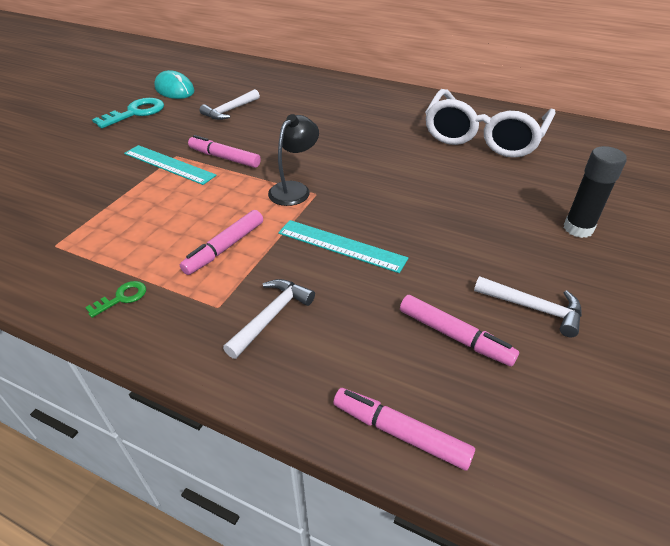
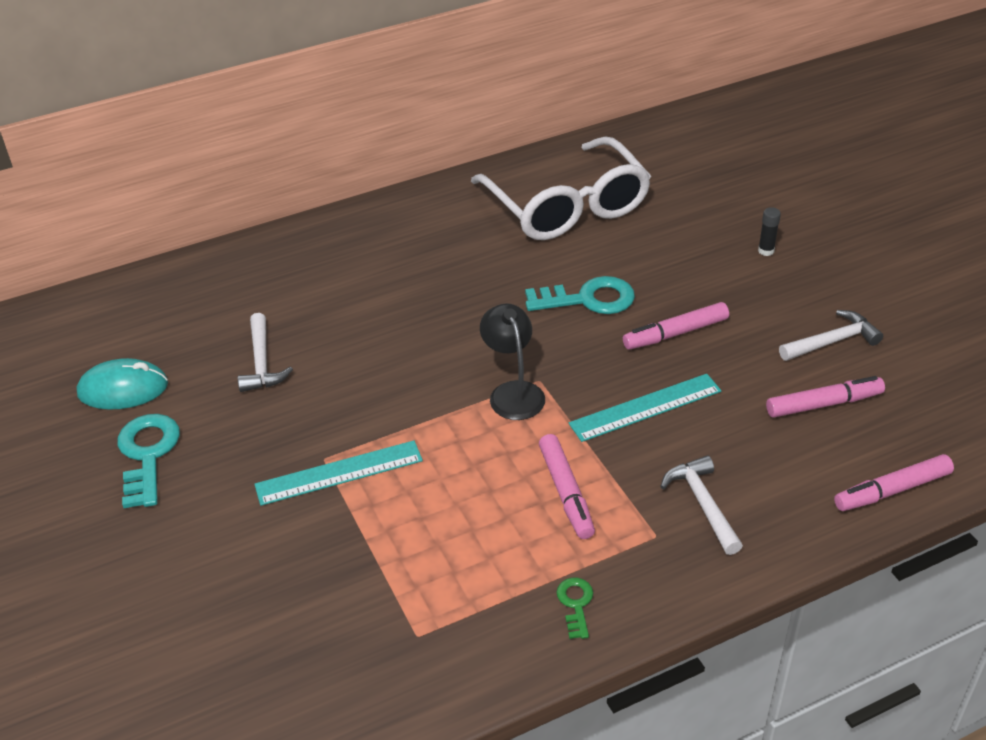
camera: 50 degrees left, 0 degrees up
(224, 158) = (381, 418): pink marker -> pink marker (675, 333)
(413, 179) = (588, 299): none -> turquoise key
(578, 228) = (766, 251): black glue stick -> black glue stick, size x0.53

